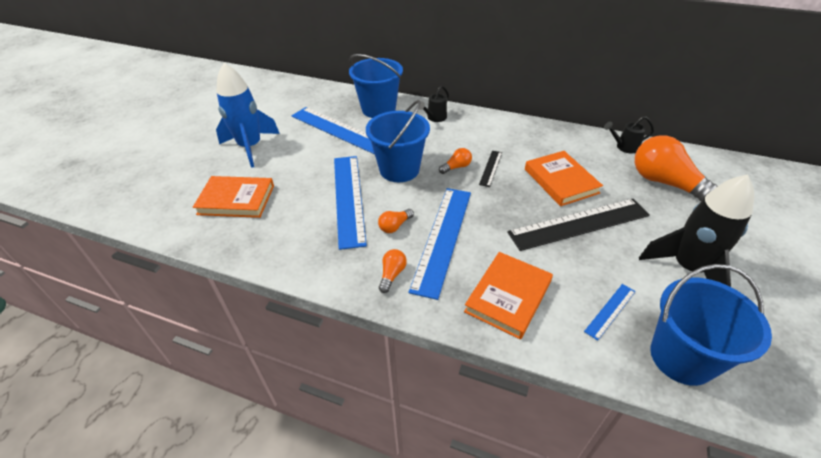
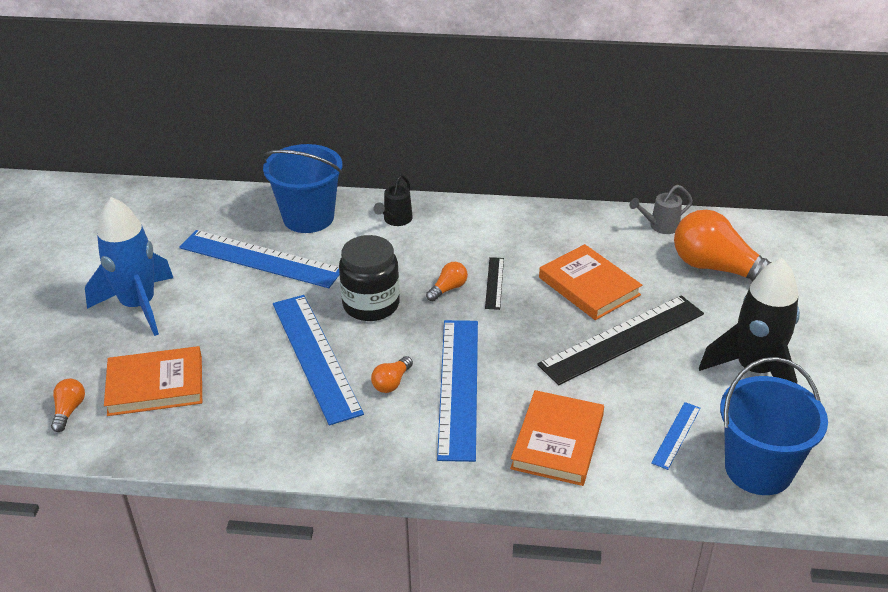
camera: 15 degrees left, 5 degrees down
(392, 274) = (409, 443): orange light bulb -> orange light bulb (69, 410)
(399, 169) = (371, 304): blue bucket -> black jar
(624, 147) = (660, 226): black watering can -> grey watering can

